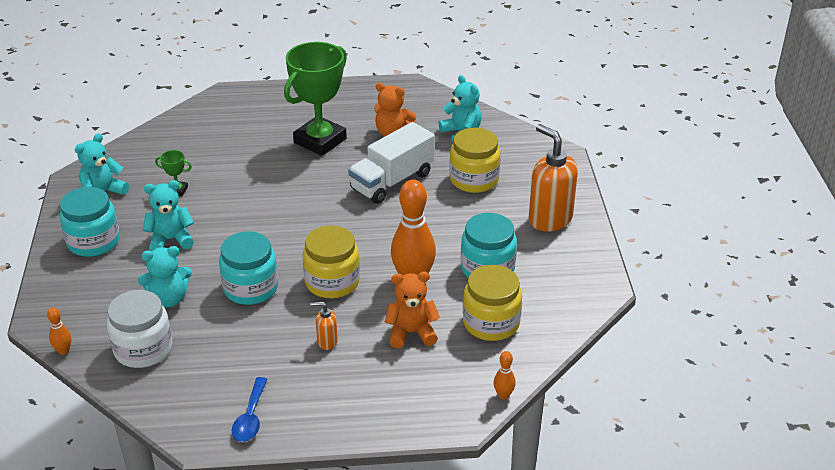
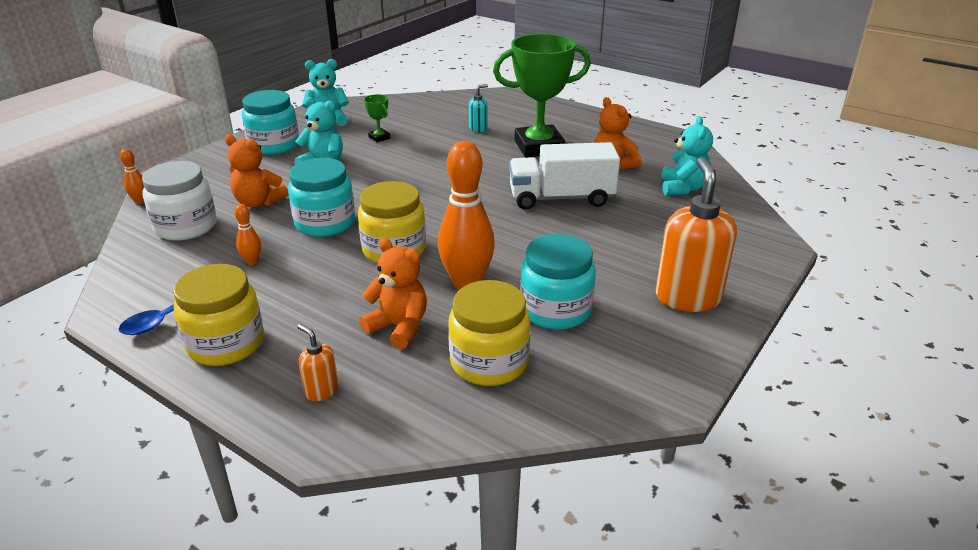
camera: 40 degrees right, 5 degrees down
(169, 299) = (258, 202): turquoise teddy bear -> orange teddy bear
(249, 143) = (478, 129): none -> turquoise soap dispenser
(327, 342) = (317, 294): orange soap dispenser -> orange soap dispenser (321, 390)
(474, 179) = (646, 228): yellow jar -> yellow jar (226, 344)
(503, 395) = (400, 443): orange bowling pin -> orange bowling pin (252, 261)

